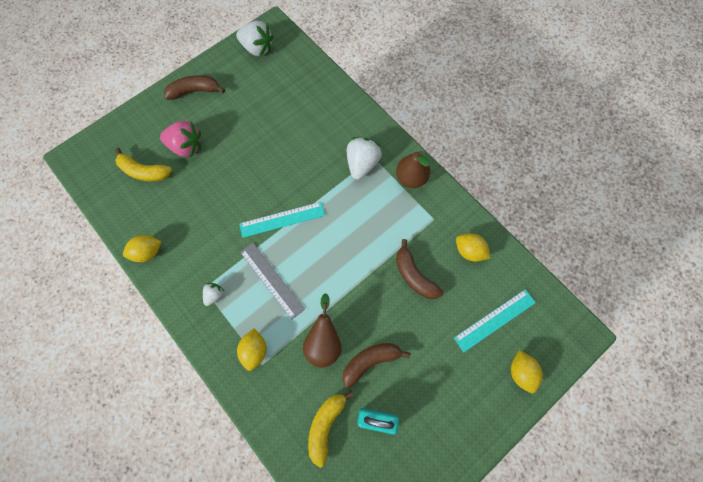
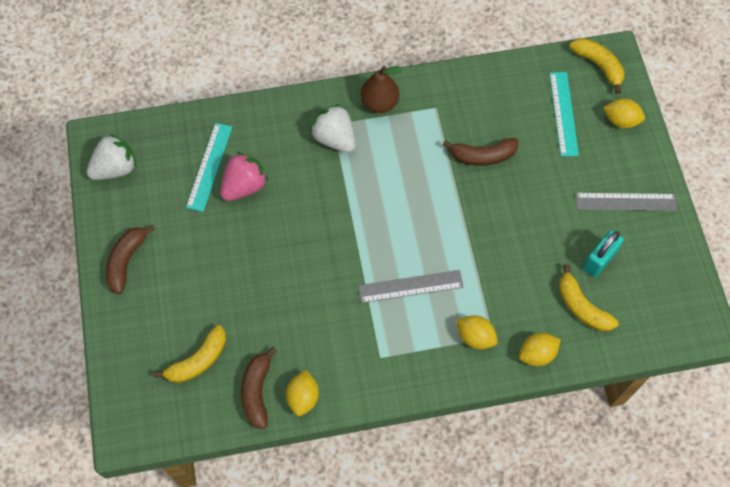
camera: 60 degrees left, 5 degrees down
(186, 146) = (196, 302): pink strawberry -> pink strawberry (244, 186)
(214, 295) = (394, 349): white strawberry -> none
(282, 219) = (349, 245): turquoise ruler -> turquoise ruler (209, 166)
(324, 341) = (502, 269): brown pear -> none
(370, 361) = (543, 238): brown banana -> brown banana (257, 391)
(445, 415) = (625, 201): none -> grey ruler
(469, 251) = (486, 96): yellow lemon -> yellow lemon (537, 354)
(561, 326) = (598, 65): none -> yellow banana

